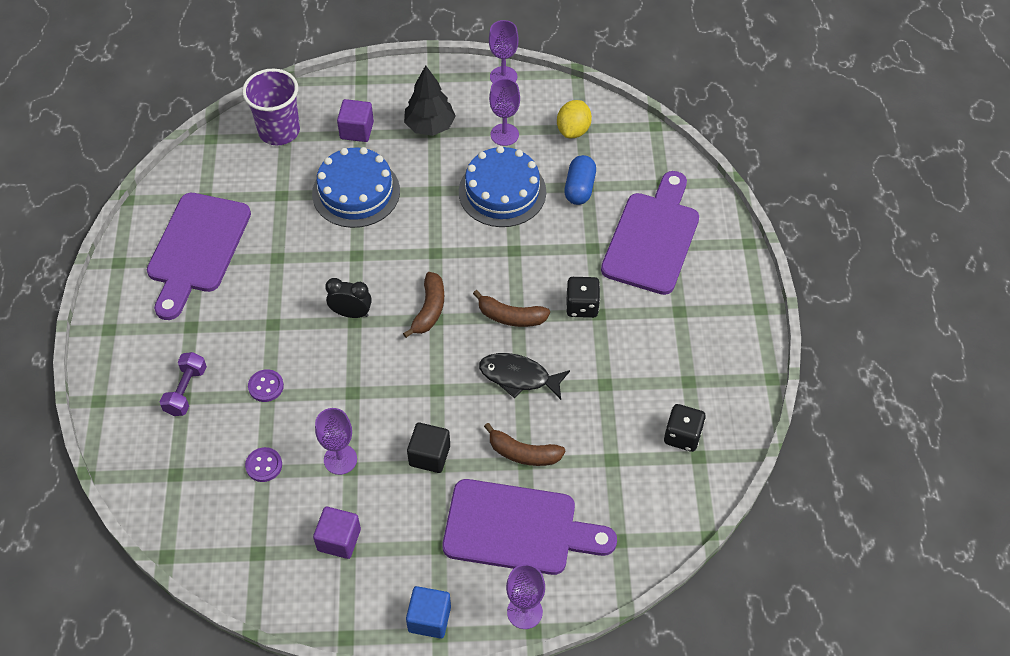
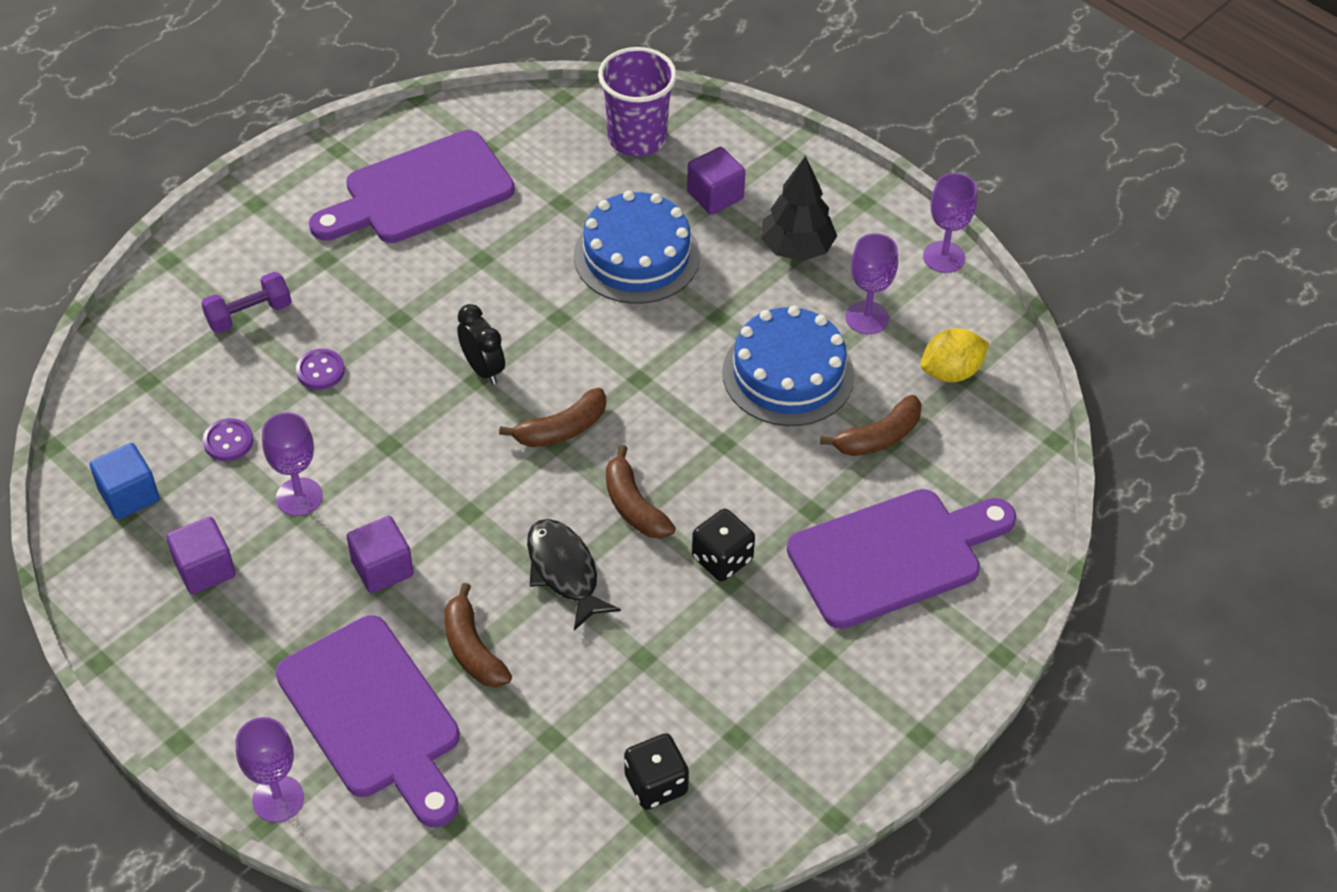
camera: 45 degrees right, 5 degrees down
(429, 455) = (382, 568): black cube -> purple cube
(429, 619) = (188, 718): blue cube -> blue cube (129, 495)
(579, 188) = (878, 437): blue capsule -> brown banana

